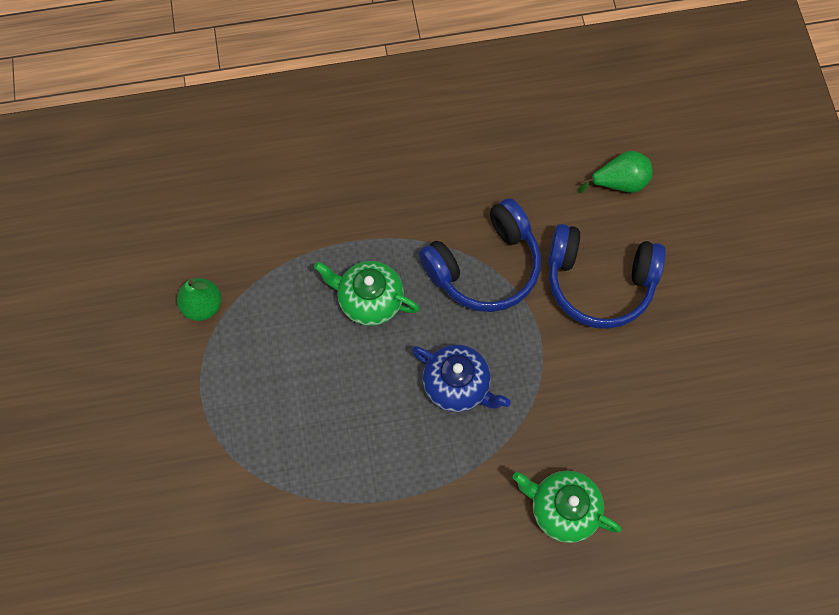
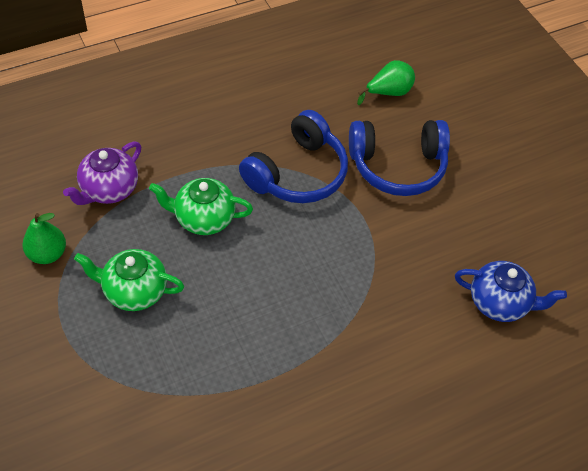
camera: 20 degrees left, 15 degrees down
(280, 242) = (109, 189): none -> purple teapot
(457, 385) = (303, 269): blue teapot -> blue teapot (499, 303)
(562, 508) = (429, 348): green teapot -> green teapot (134, 291)

